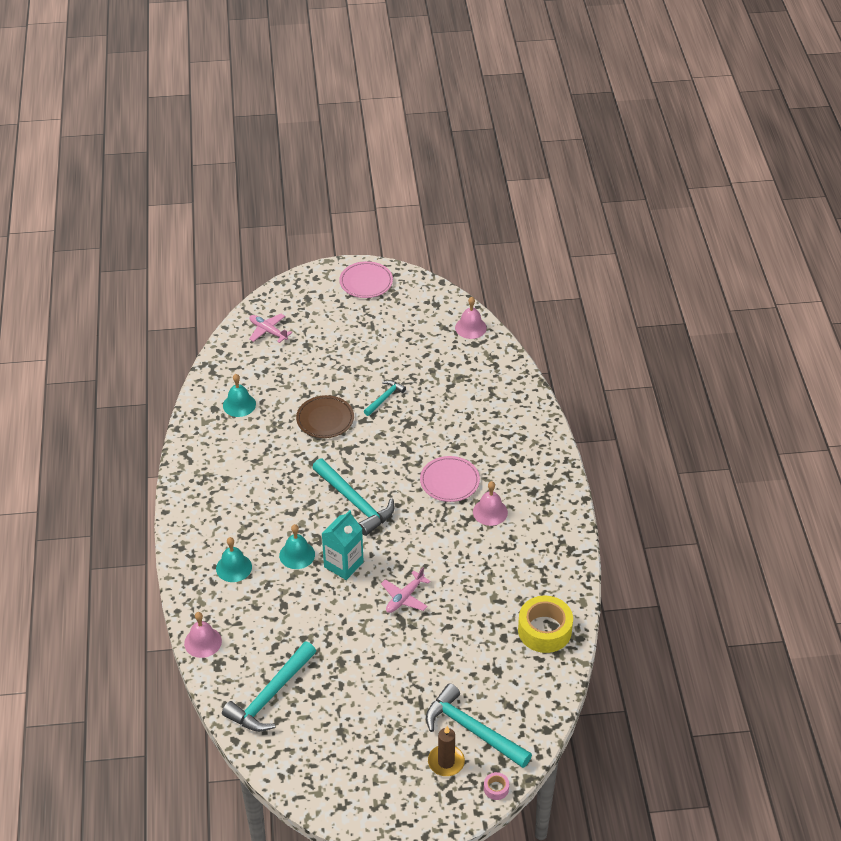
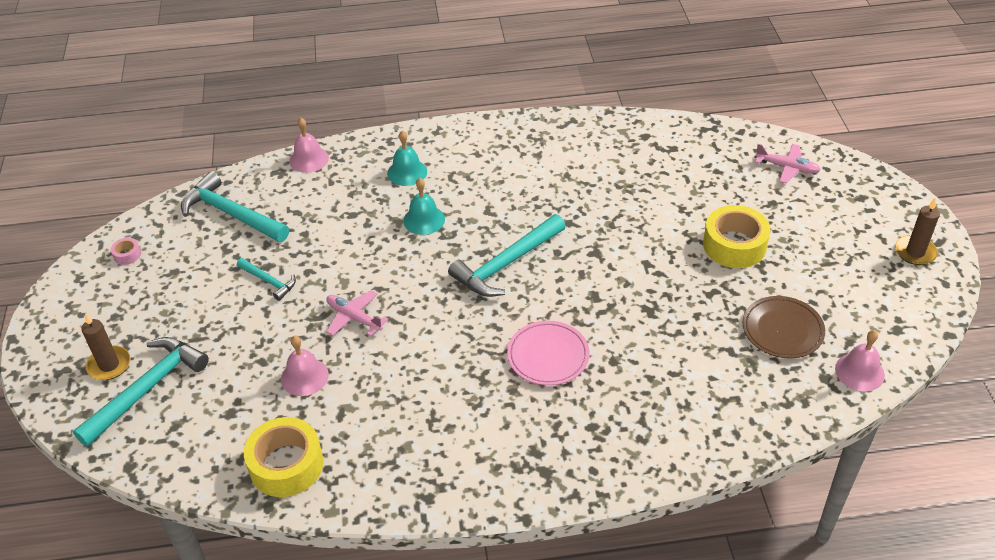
camera: 90 degrees right, 0 degrees up
(239, 404) = (654, 155): turquoise bell -> none
(268, 331) = (787, 168): pink plane -> pink plane turned 75 degrees clockwise
(325, 419) = (643, 229): brown plate -> brown plate (782, 330)
(343, 564) = (408, 260): turquoise carton -> none
(349, 371) = (734, 245): none -> yellow tape
(366, 282) = (915, 252): pink plate -> brown candle
(384, 398) = (691, 283): turquoise hammer -> turquoise hammer (269, 281)
(490, 512) = (495, 401): pink bell -> pink bell (304, 377)
(496, 788) = (59, 414): pink tape -> pink tape (127, 255)

